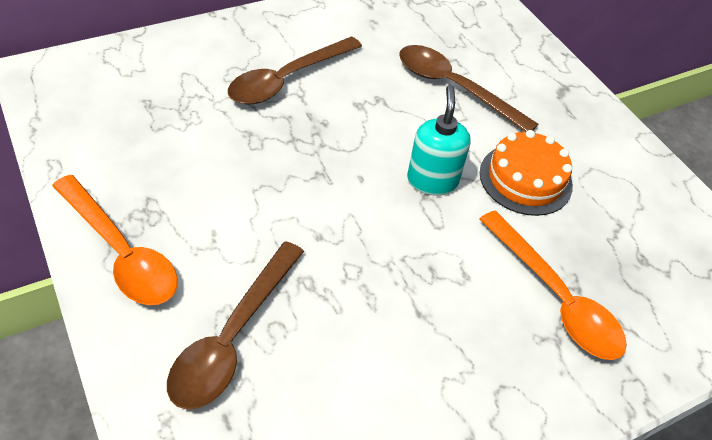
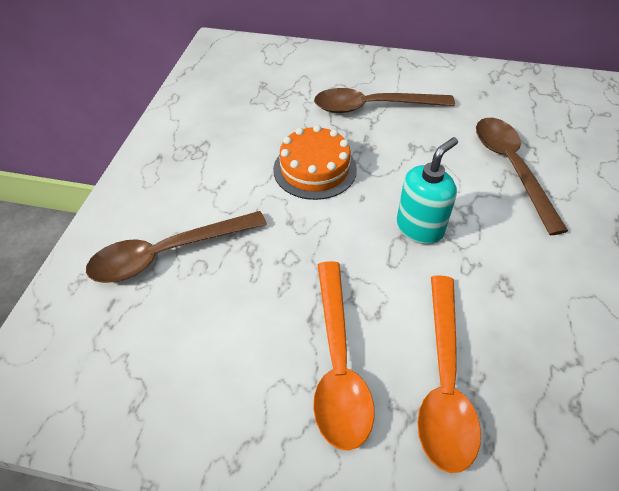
camera: 45 degrees right, 0 degrees up
(121, 252) = (158, 165): orange spoon -> orange spoon (338, 363)
(525, 179) = (511, 269): orange cake -> orange cake (315, 169)

